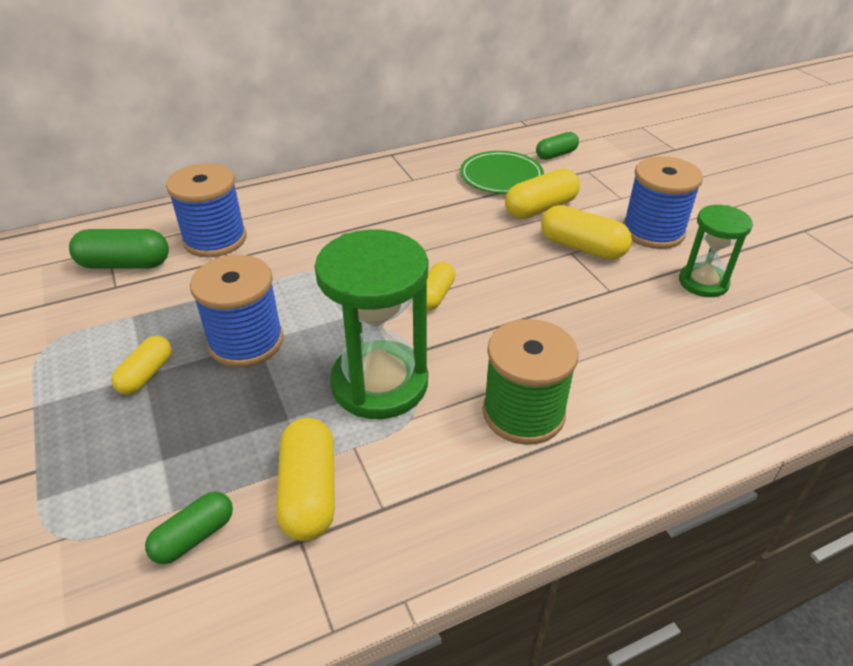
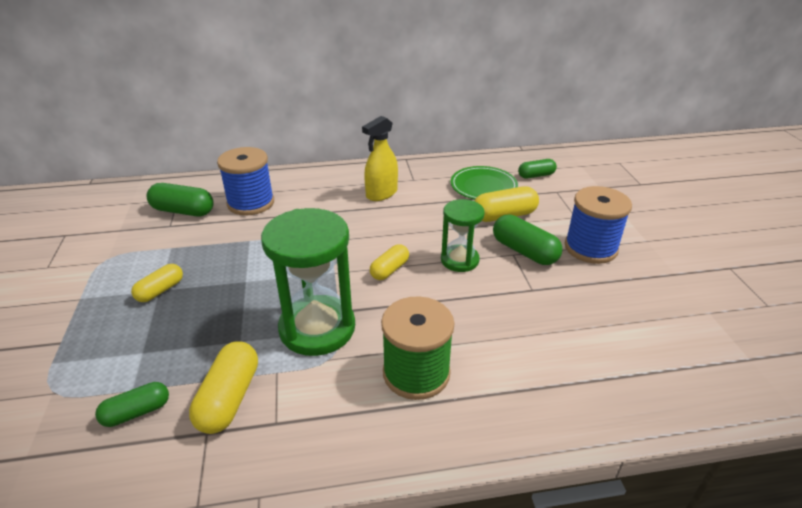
camera: 15 degrees right, 5 degrees down
(246, 342) = (237, 280): blue spool -> none
(381, 202) = (381, 193): none -> yellow spray bottle
(582, 247) = (524, 251): yellow capsule -> green capsule
(703, 282) = (616, 296): green hourglass -> green hourglass (459, 260)

